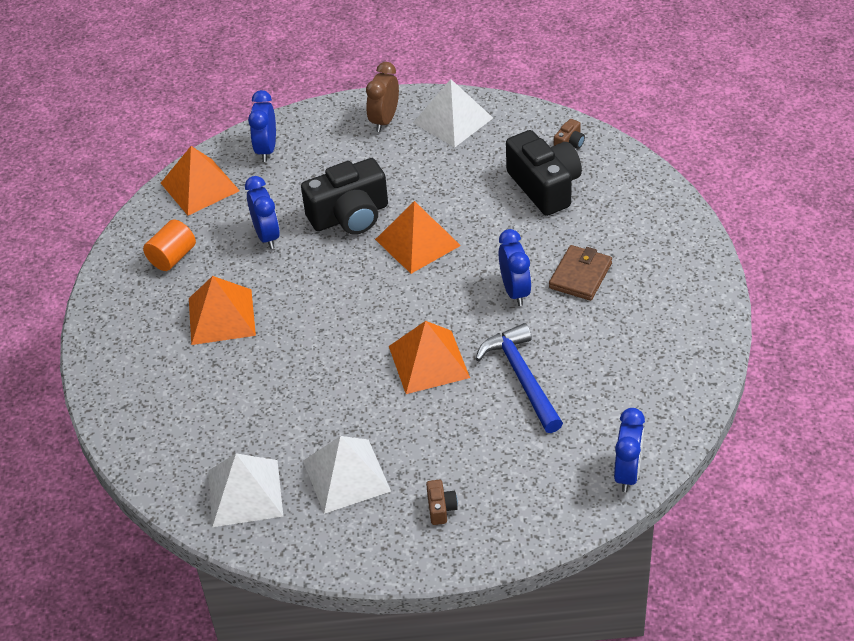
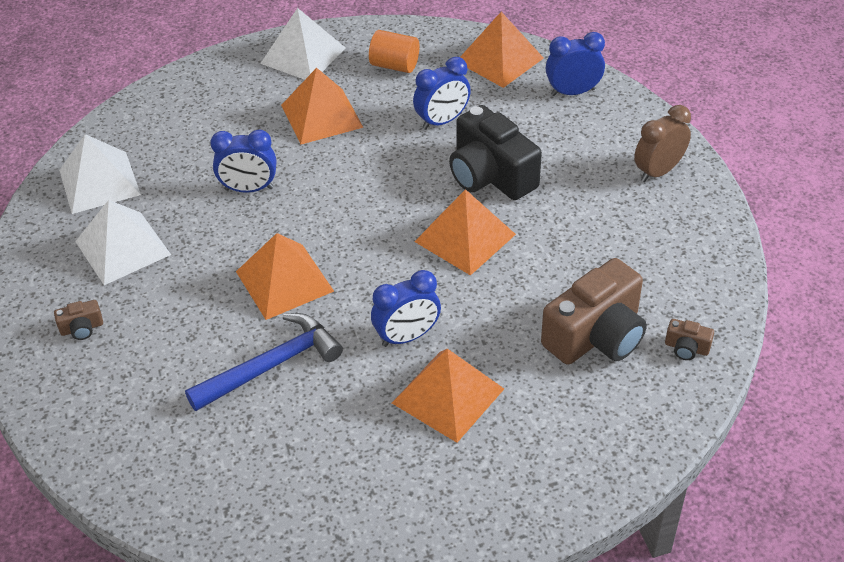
camera: 75 degrees right, 0 degrees up
(384, 120) = (658, 171): brown clock -> brown clock turned 45 degrees counterclockwise
(452, 120) = (684, 229): white pyramid -> white pyramid (303, 55)
(544, 186) = (596, 336): black camera -> brown camera
(580, 276) = (448, 395): brown wallet -> orange pyramid
(627, 473) = (135, 487): blue clock -> blue clock (249, 189)

